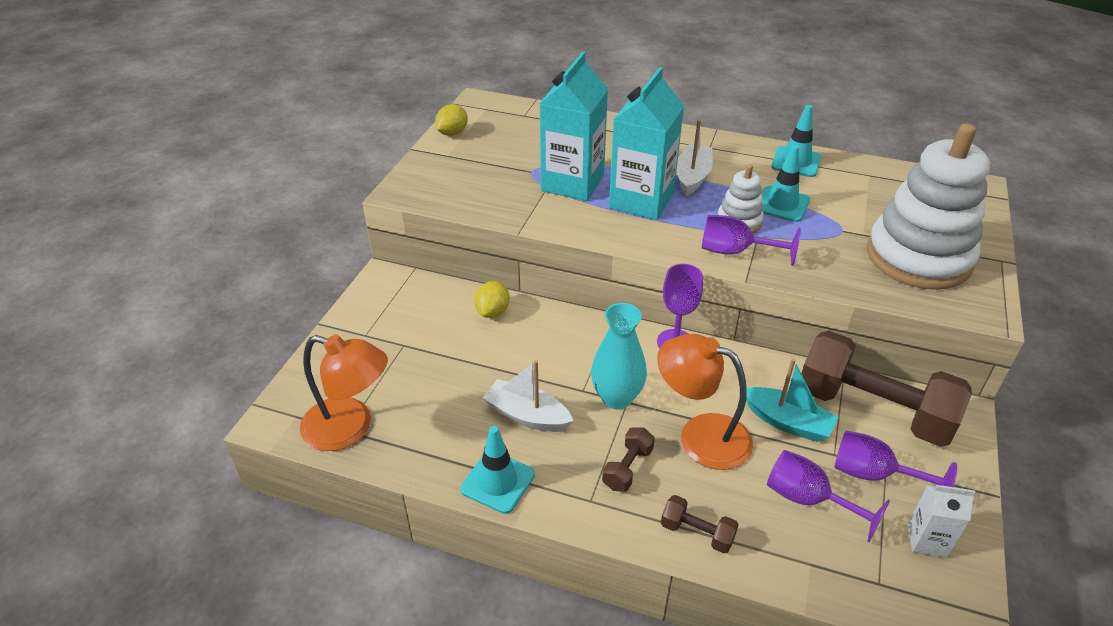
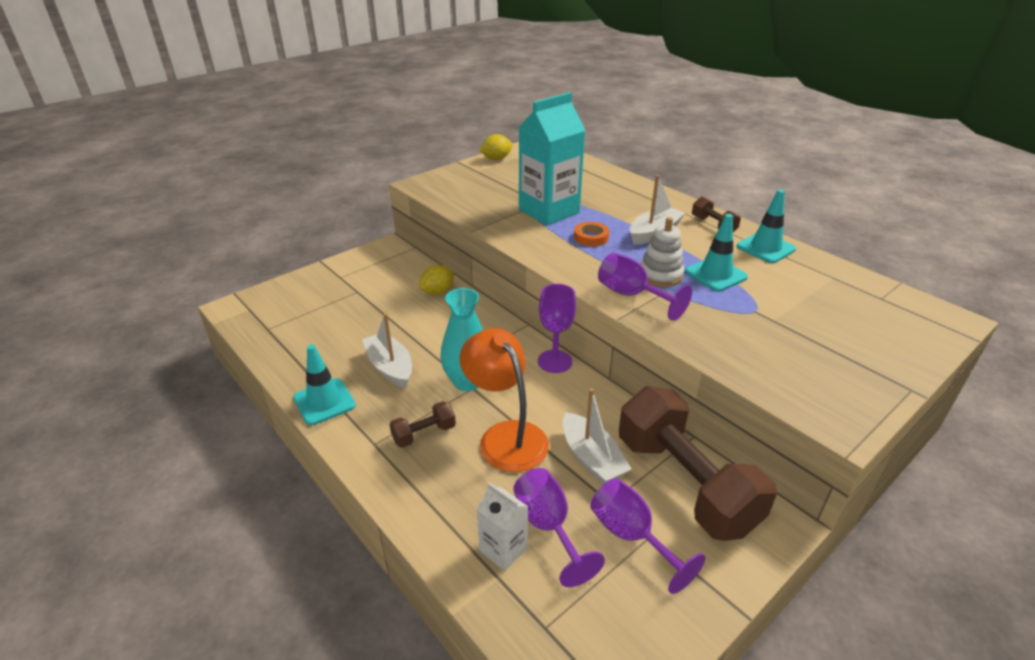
camera: 30 degrees right, 5 degrees down
(350, 428) = (271, 329): orange lamp -> none
(641, 201) = (591, 237): turquoise carton -> orange tape
(697, 533) = (428, 505): brown dumbbell -> brown dumbbell (713, 225)
(787, 422) = (591, 458): turquoise boat -> white boat
(918, 257) = (813, 356): white stacking toy -> none
(927, 540) = (630, 617): white carton -> white carton (503, 549)

